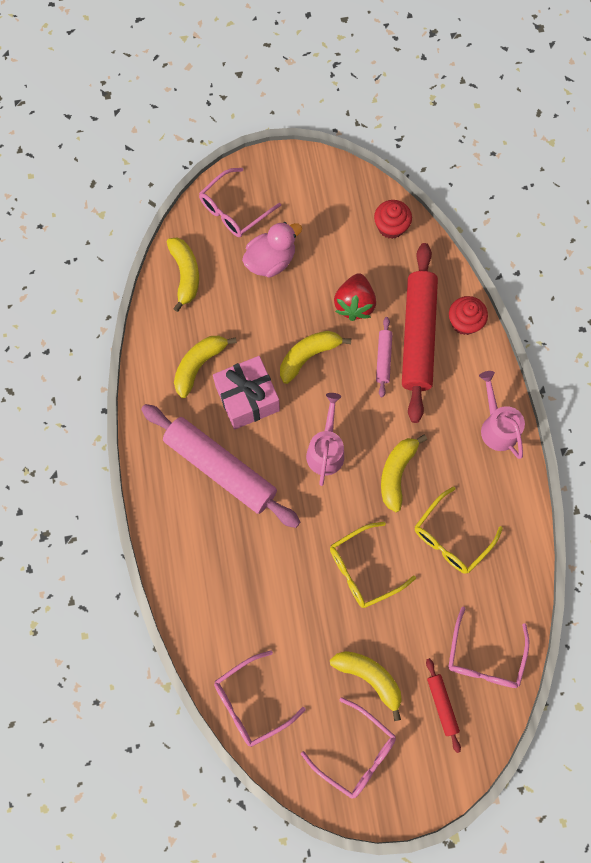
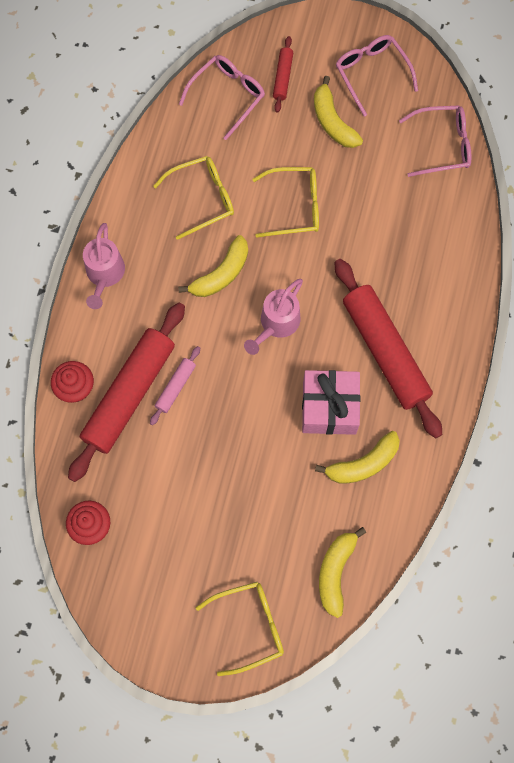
camera: 155 degrees left, 0 degrees up
(220, 468) = (385, 351): pink rolling pin -> red rolling pin
(234, 210) = (249, 626): pink glasses -> yellow glasses
(271, 261) = (237, 546): pink duck -> none
(308, 356) = (248, 423): yellow banana -> none
(354, 304) = (174, 457): red strawberry -> none

